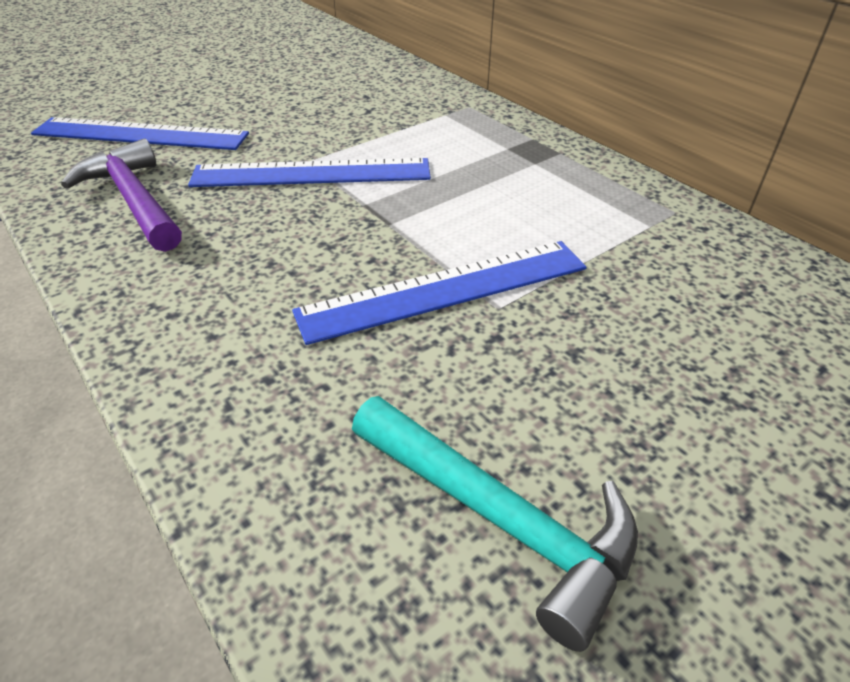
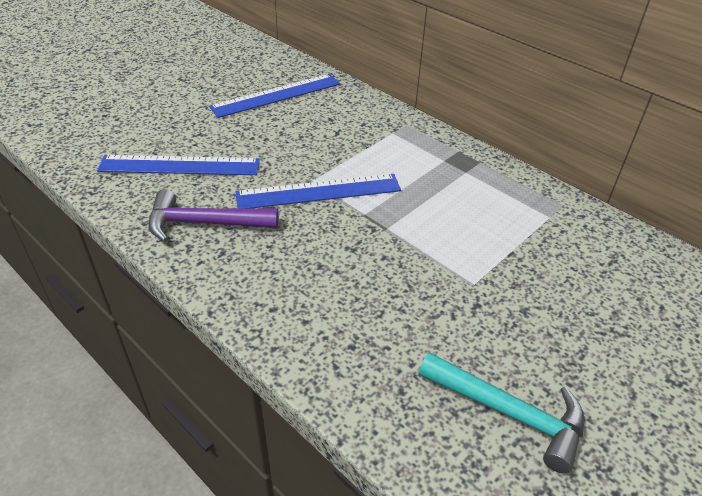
camera: 10 degrees left, 0 degrees up
(134, 200) = (204, 223): purple hammer -> purple hammer turned 45 degrees counterclockwise
(445, 290) = (437, 275): blue ruler -> blue ruler (276, 95)

